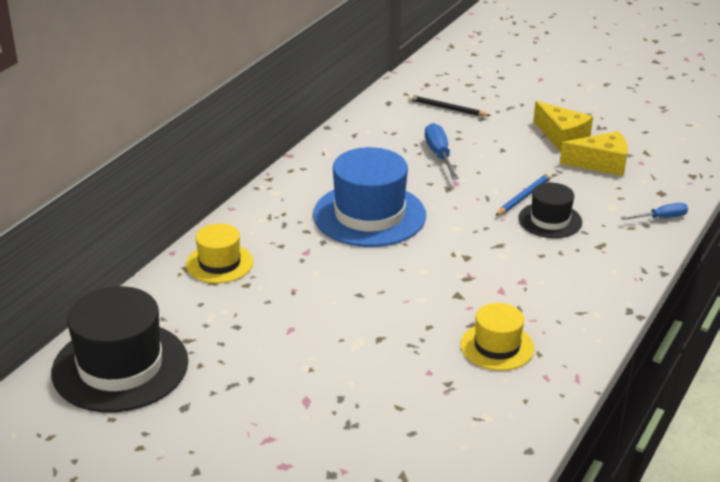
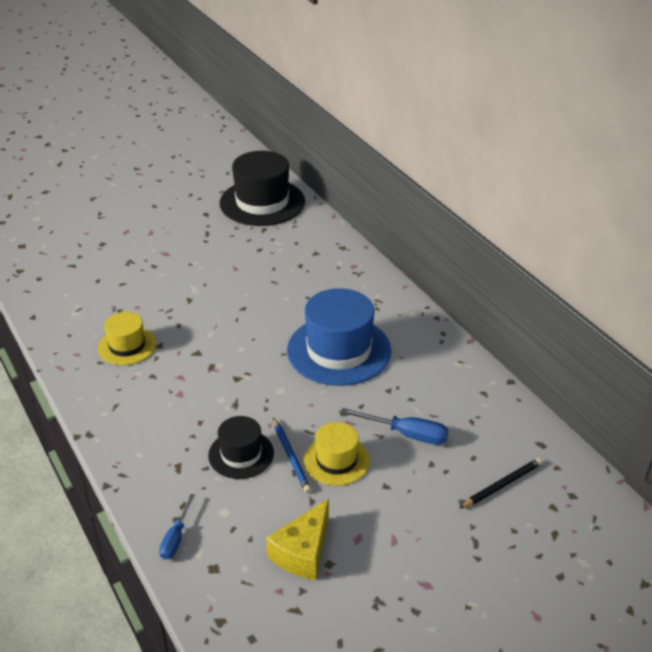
camera: 120 degrees right, 5 degrees up
(219, 263) = (335, 261): yellow hat -> yellow hat (336, 460)
(562, 137) = (379, 551): yellow cheese -> none

